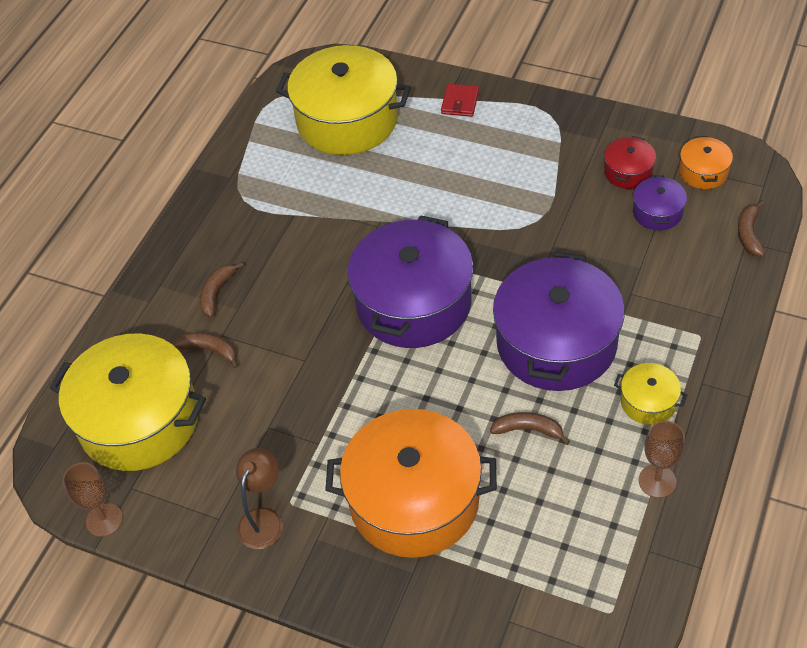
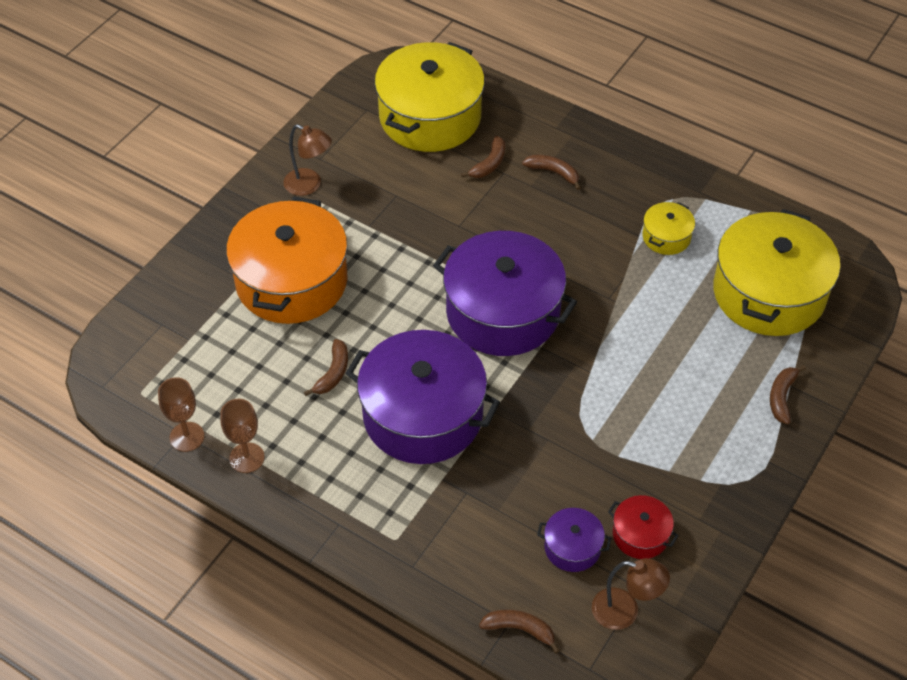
camera: 95 degrees right, 0 degrees up
(104, 520) = (343, 94): brown goblet -> brown goblet (187, 437)
(460, 102) = (782, 397): red wallet -> brown banana
(648, 402) = (332, 473): yellow pot -> yellow pot (666, 237)
(703, 172) = (625, 611): orange pot -> brown lamp

